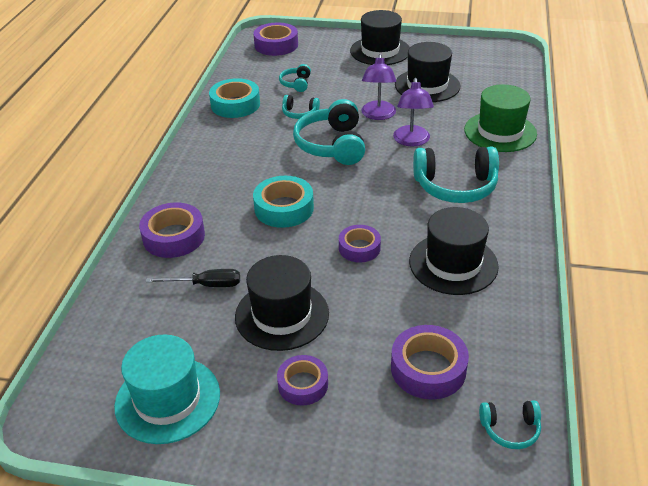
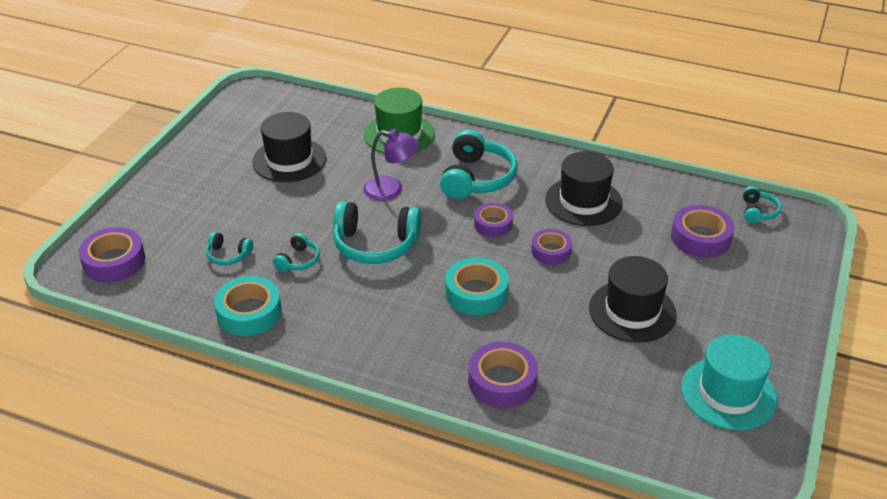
camera: 80 degrees left, 0 degrees up
(206, 285) = (584, 360): black screwdriver -> none
(303, 384) = (714, 308): purple tape -> purple tape (493, 224)
(378, 115) = (332, 203): purple lamp -> none
(380, 51) = (190, 179): black hat -> none

